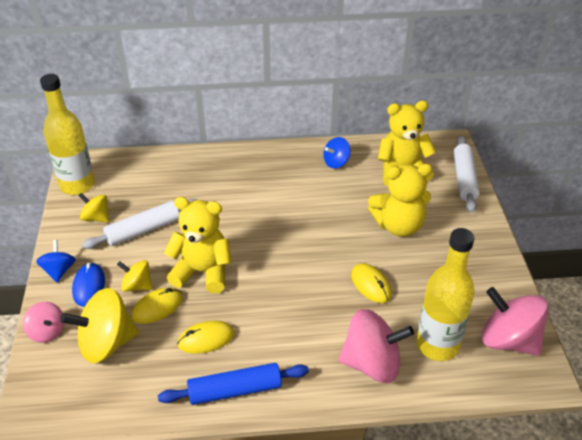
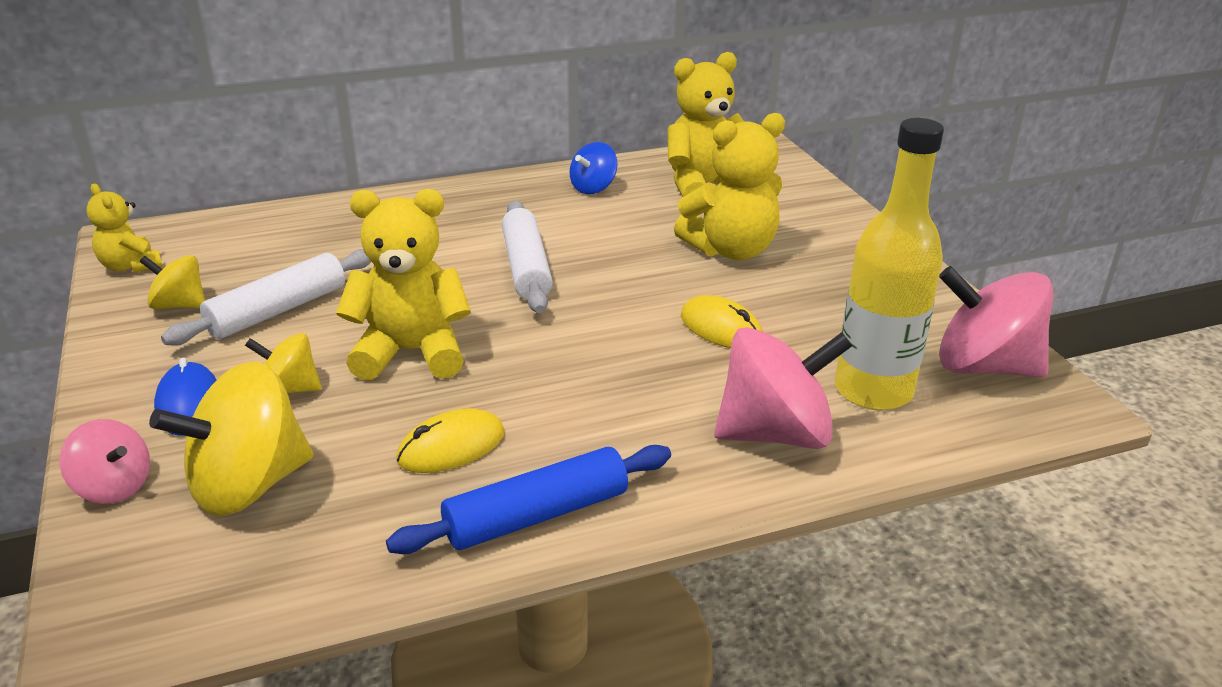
camera: 15 degrees left, 10 degrees down
(59, 271) = (120, 390): blue spinning top -> none
(77, 185) = (131, 266): yellow bottle -> yellow teddy bear
(157, 307) = (339, 415): yellow mouse -> none
(464, 179) = (806, 185): white rolling pin -> white rolling pin (526, 268)

